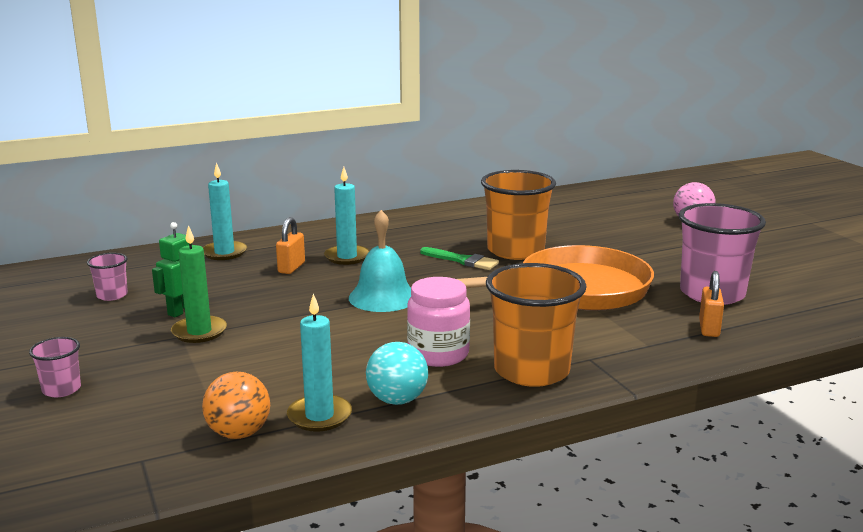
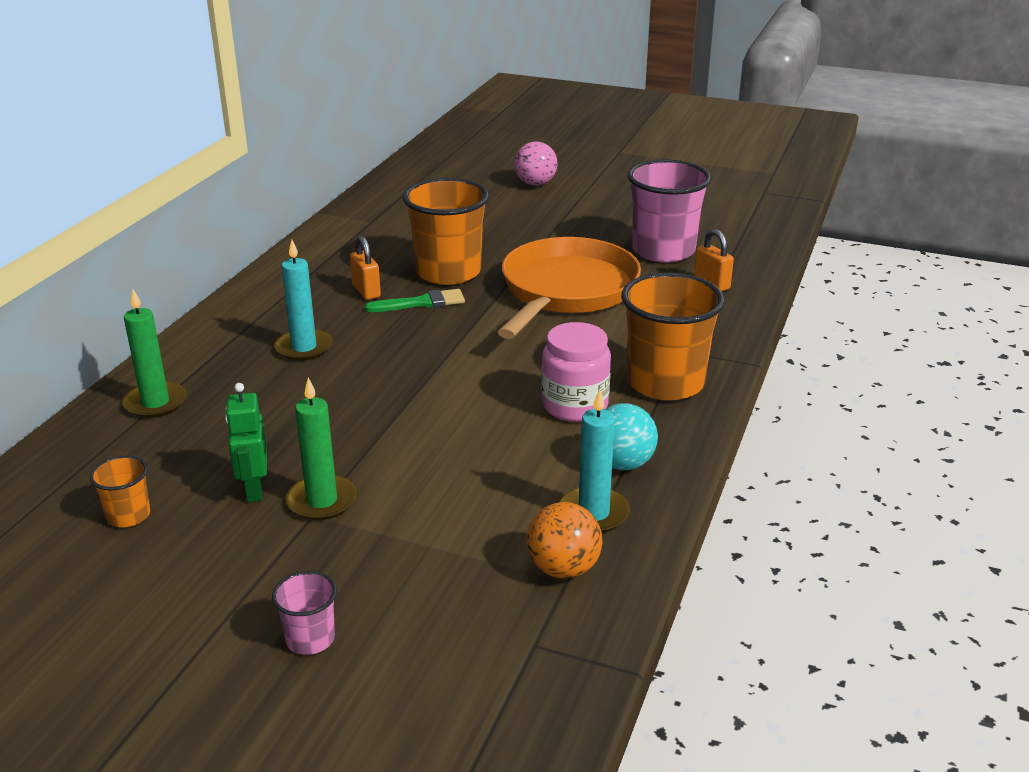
camera: 45 degrees left, 10 degrees up
(112, 295) = (128, 516): pink cup -> orange cup
(224, 253) = (155, 403): turquoise candle -> green candle
(291, 268) = (270, 386): orange padlock -> orange padlock (366, 291)
(383, 297) = (424, 374): turquoise bell -> none

